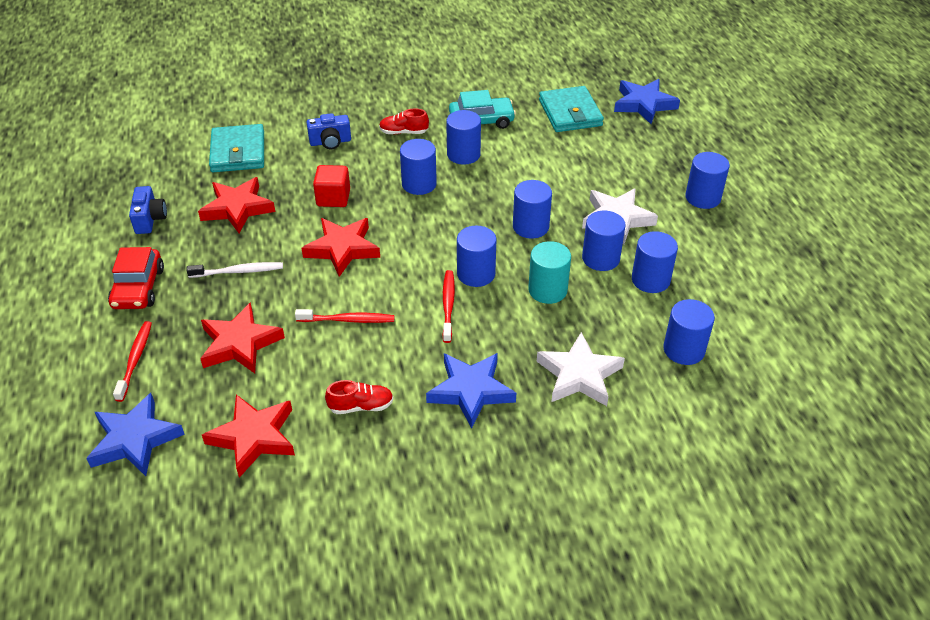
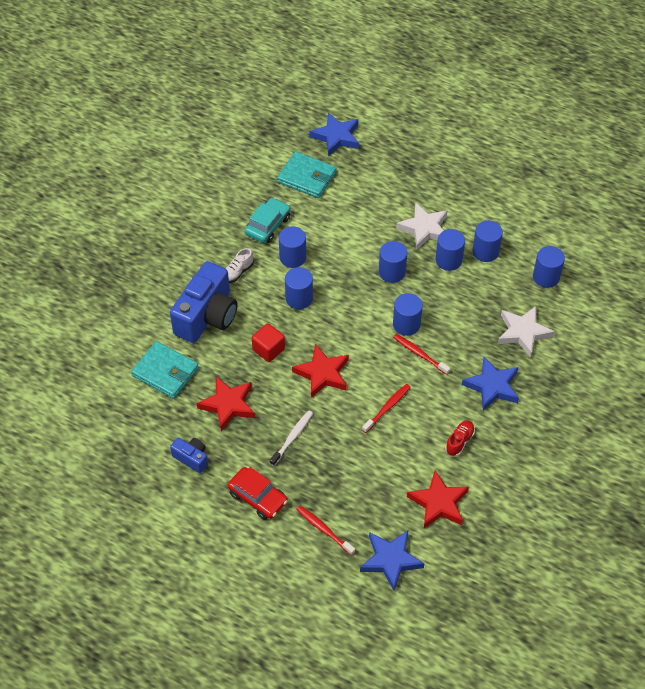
camera: 50 degrees left, 10 degrees up
(240, 343) = (358, 470): red star -> none
(330, 142) = (207, 316): blue camera -> blue camera, size x2.10
(403, 132) = (237, 272): red shoe -> white shoe
(547, 290) = (450, 301): turquoise cylinder -> none
(703, 198) = (445, 178): blue cylinder -> none

